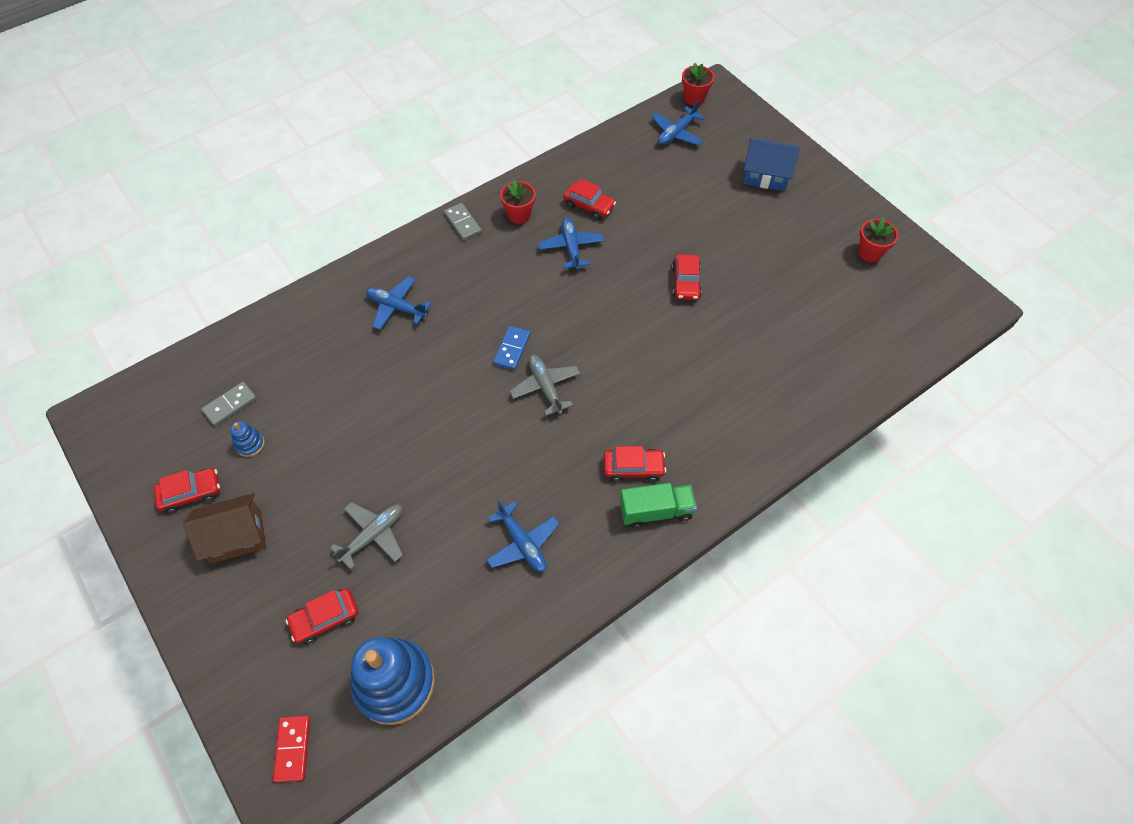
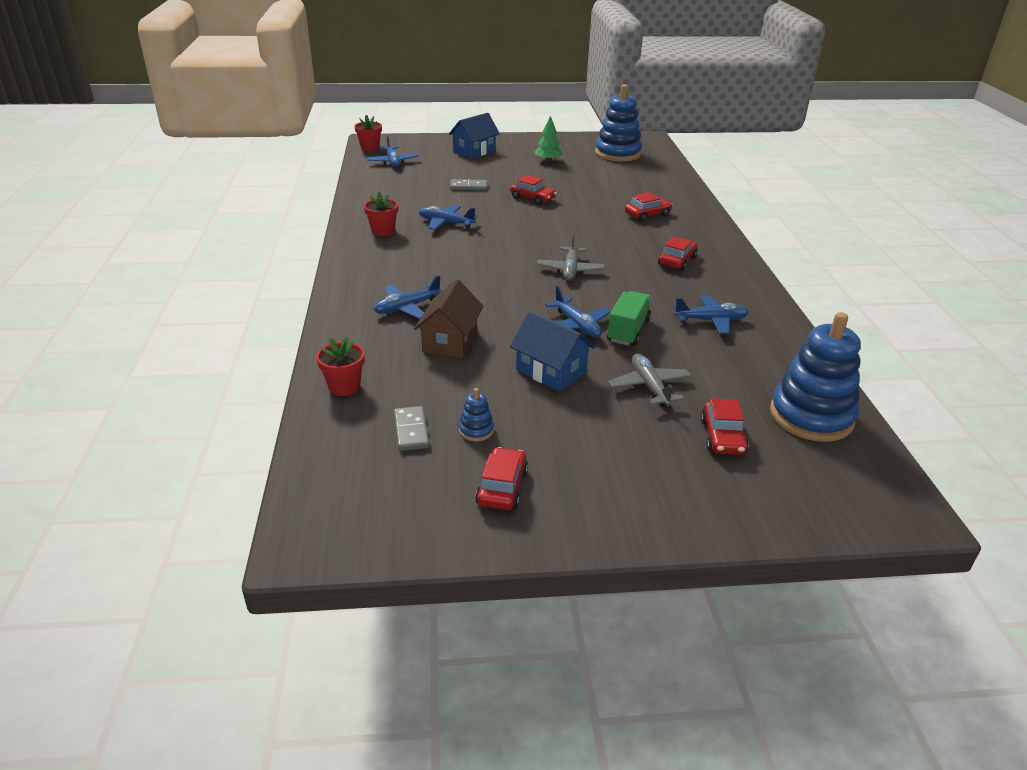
camera: 60 degrees left, 25 degrees down
(236, 536) = (585, 469): brown house -> brown house (450, 341)
(292, 748) = (856, 494): red domino -> none
(356, 454) = (551, 371): none -> blue house
(443, 439) = (577, 325): none -> blue plane
(462, 223) = (356, 254): grey domino -> grey domino (468, 187)
(512, 349) = (517, 272): blue domino -> none
(545, 387) = (570, 270): grey plane -> grey plane turned 90 degrees counterclockwise
(589, 205) = (414, 206): red car -> red car (647, 215)
(656, 511) = (721, 264): green truck -> green truck (628, 331)
(800, 247) = (548, 161): none -> green tree
(869, 253) = (577, 147): red flower pot -> red flower pot (344, 387)
(887, 298) = (618, 153): none -> blue stacking toy

